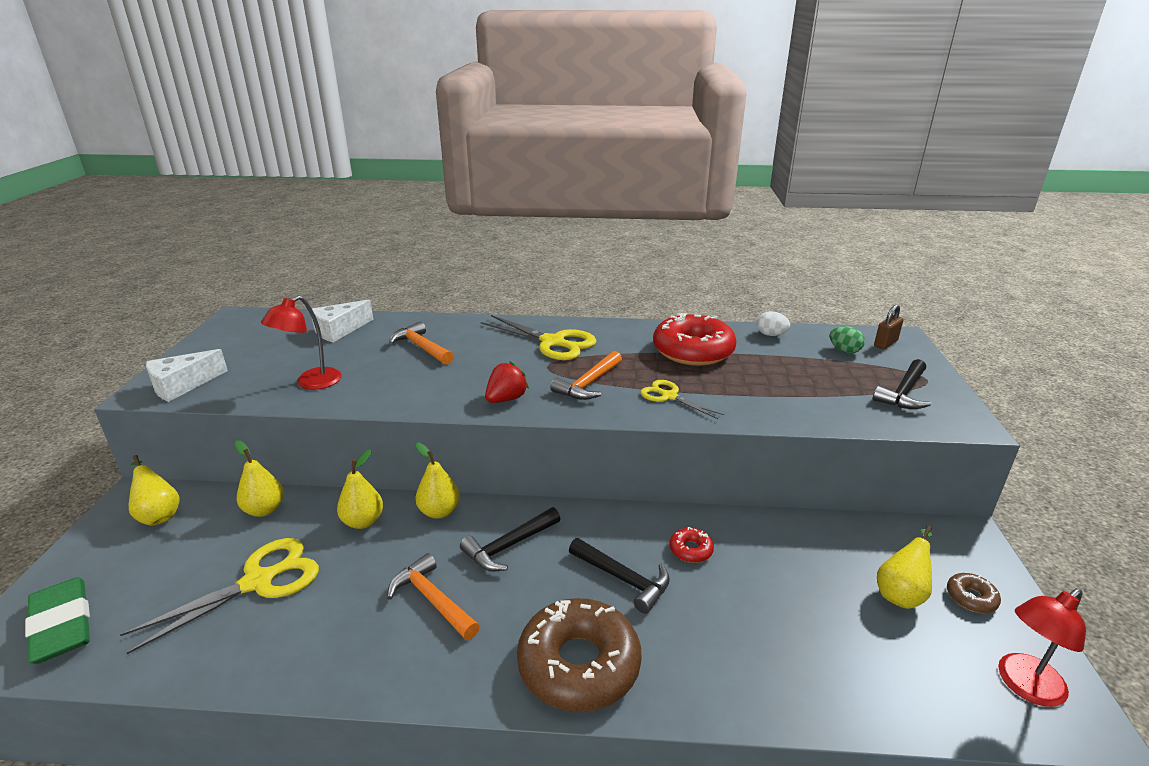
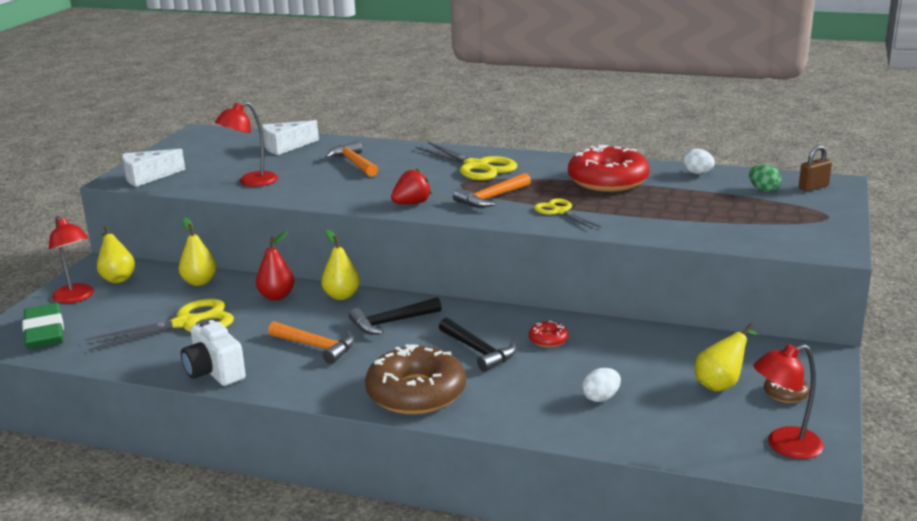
camera: 15 degrees right, 5 degrees down
(105, 555) = (76, 298): none -> red lamp
(310, 667) = (214, 372): none -> white camera
(363, 521) = (276, 296): yellow pear -> red pear
(432, 599) = (316, 347): orange hammer -> orange hammer turned 150 degrees clockwise
(791, 637) = (601, 398): none -> white egg
(903, 393) = (793, 224): black hammer -> none

